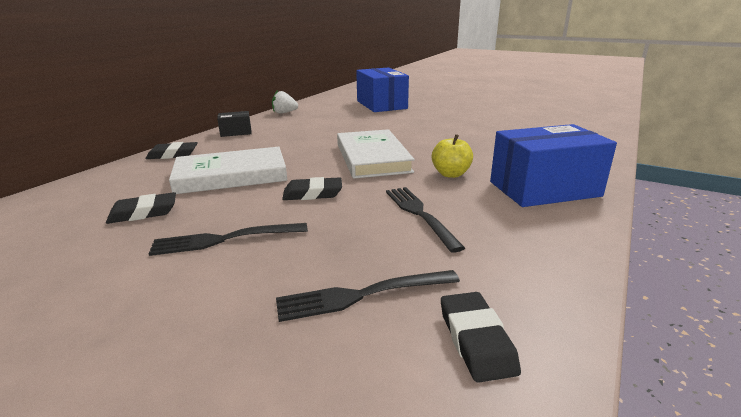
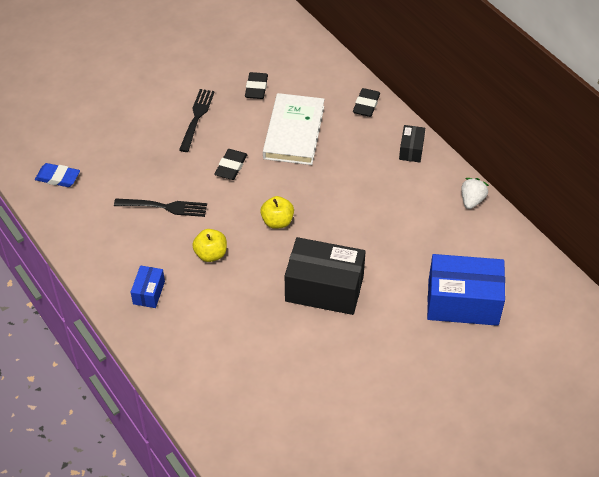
camera: 115 degrees right, 25 degrees up
(362, 295) = (110, 155): black fork -> none
(372, 158) = (277, 222): white book -> yellow apple
(423, 132) = (324, 289): none -> black box
(476, 340) = (58, 177): black eraser -> blue eraser
(544, 189) = (149, 292): blue box -> blue box, size x0.48

